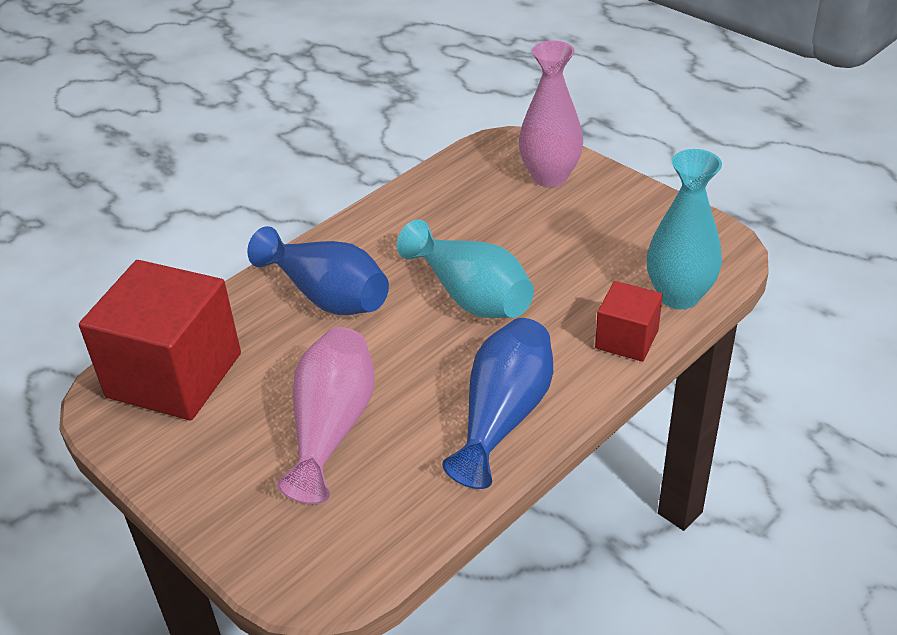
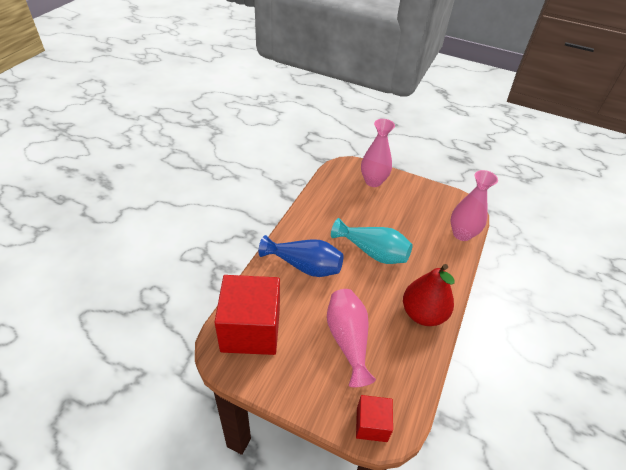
camera: 25 degrees left, 5 degrees up
(503, 416) = (423, 314): blue vase -> red pear
(626, 339) = (453, 261): red cube -> red cube (371, 424)
(679, 296) = (462, 234): turquoise vase -> pink vase

